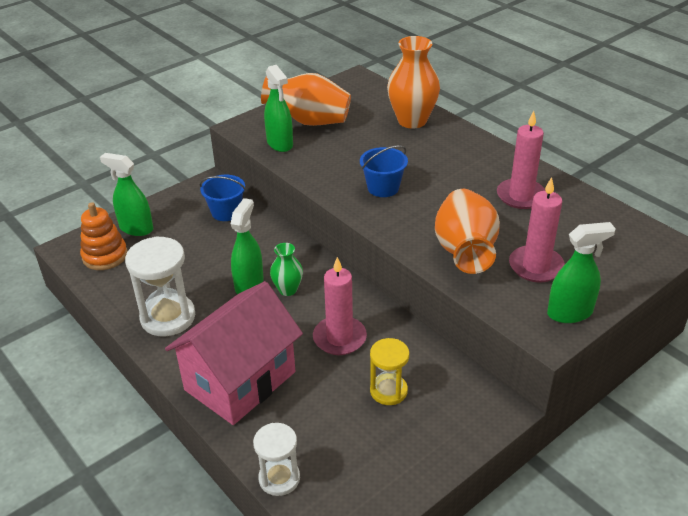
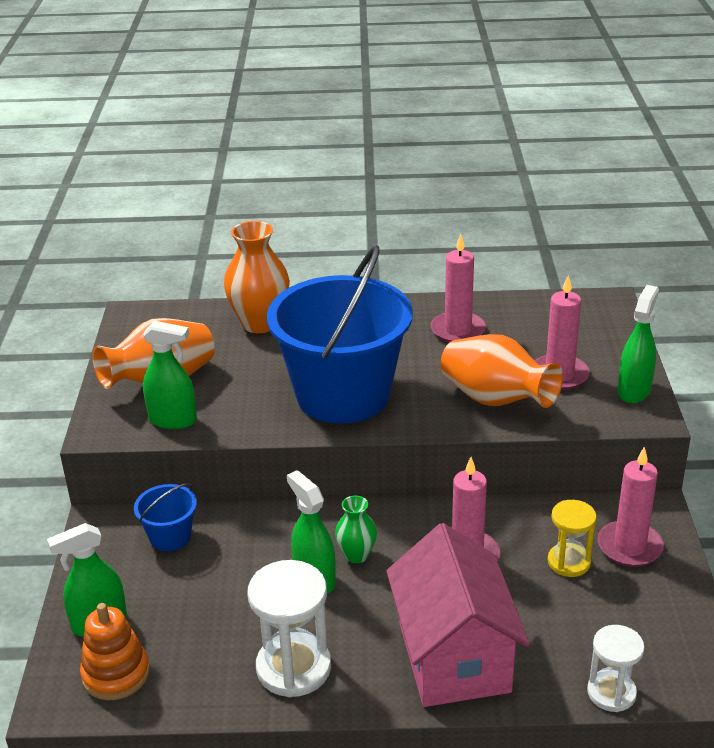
camera: 50 degrees left, 5 degrees down
(383, 188) = (343, 395): blue bucket -> blue bucket, size x2.40
(441, 416) = (629, 547): none -> pink candle

